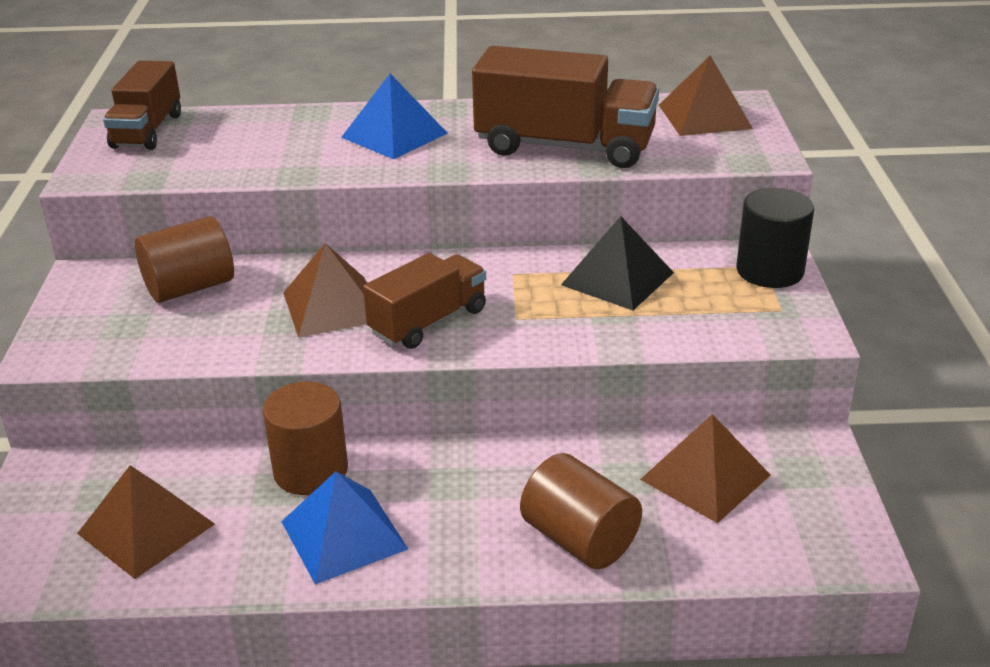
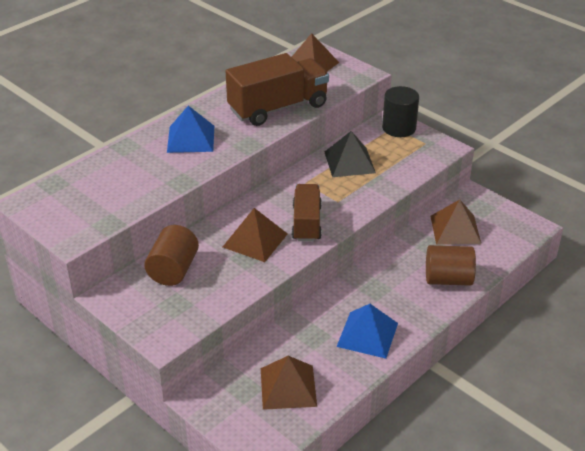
camera: 45 degrees left, 5 degrees up
(147, 131) = (55, 199): brown truck -> none
(311, 471) = (315, 320): brown cylinder -> none

